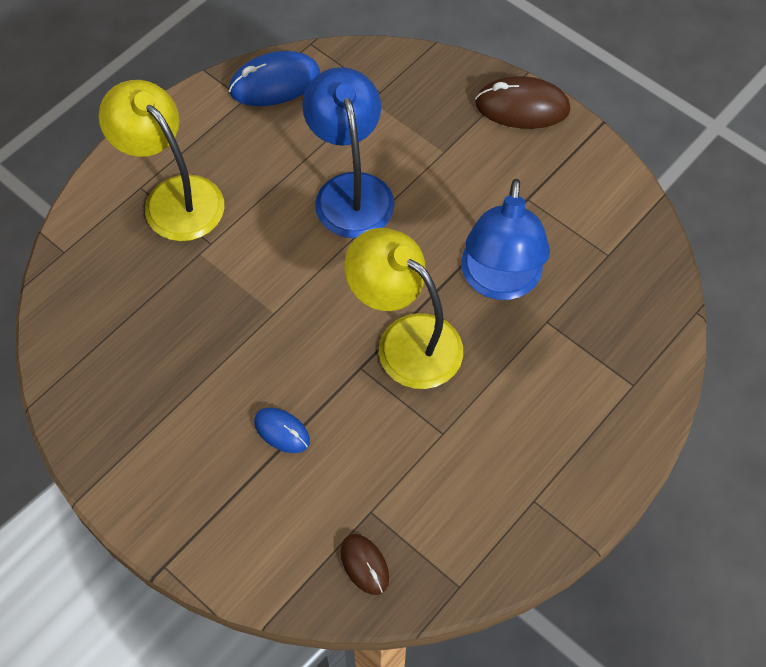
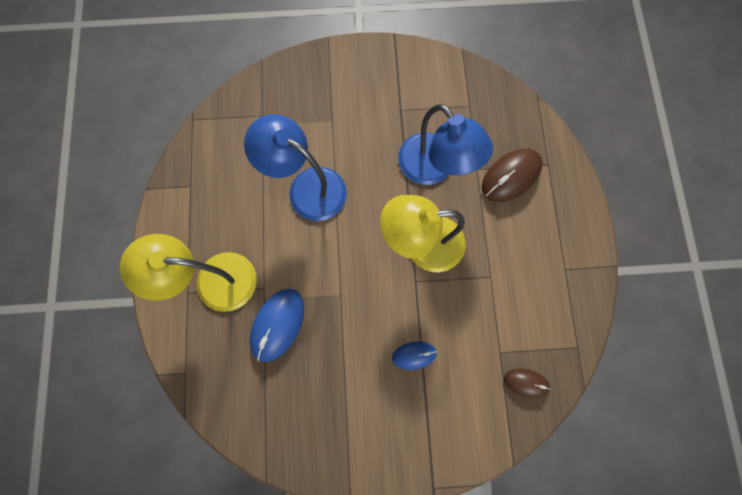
camera: 45 degrees left, 15 degrees up
(275, 83) = (197, 161): blue mouse -> blue mouse (277, 324)
(522, 107) = (345, 59): brown mouse -> brown mouse (511, 176)

